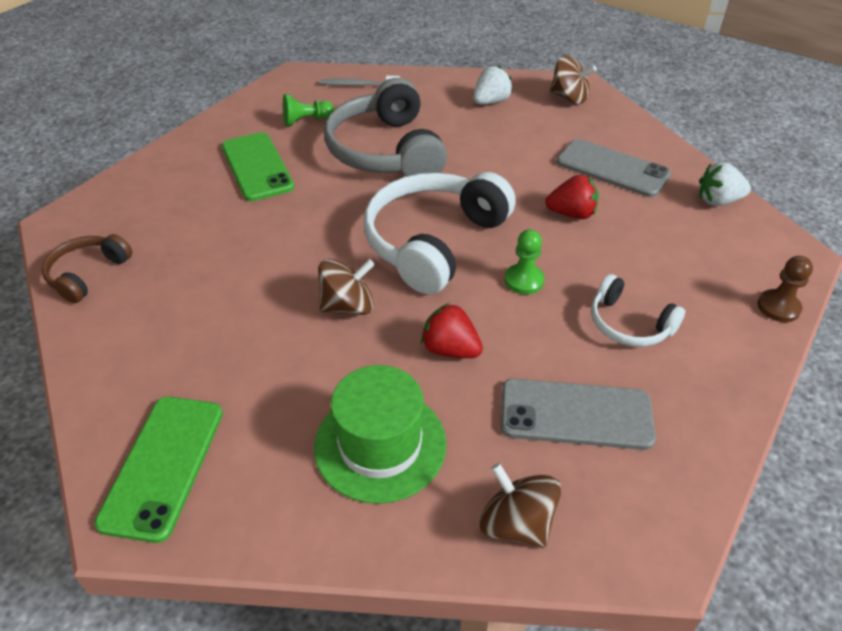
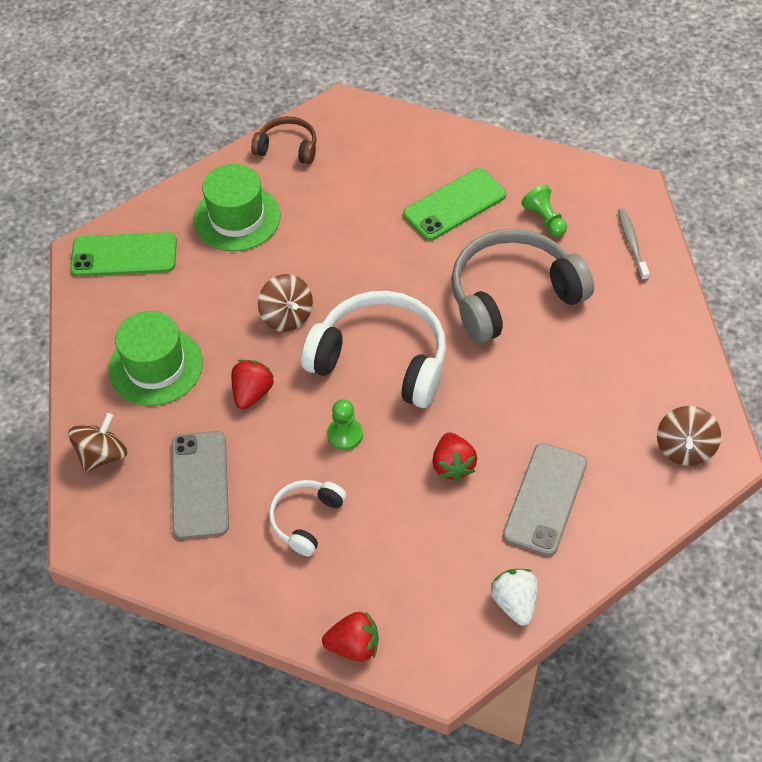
camera: 80 degrees right, 10 degrees up
(170, 333) = (237, 218): none -> green hat
(490, 102) = (643, 371): white strawberry -> none
(778, 307) = (354, 646): brown pawn -> red strawberry

